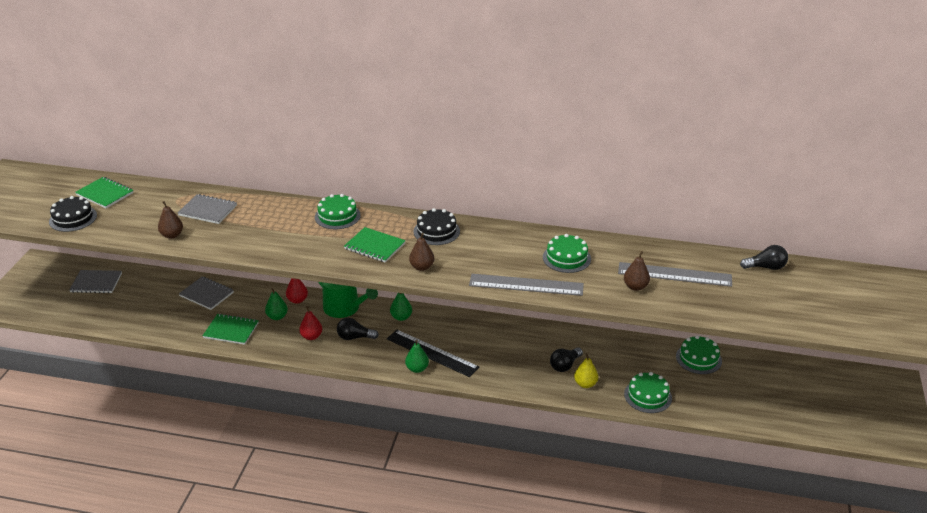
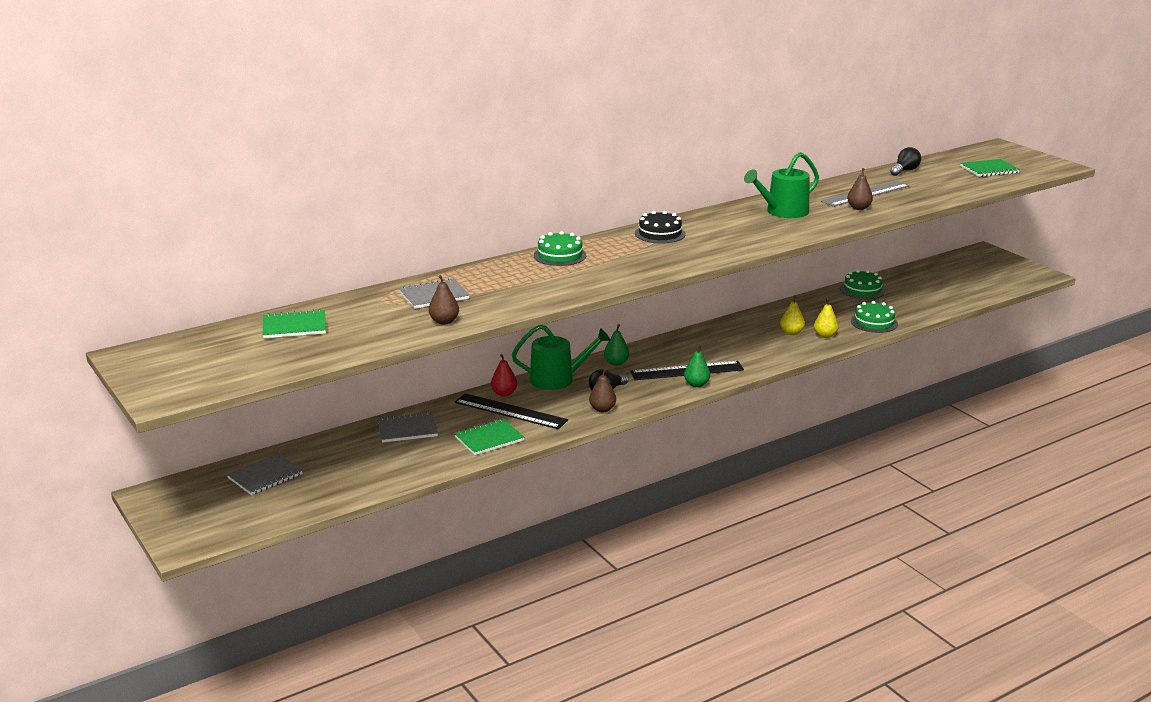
camera: 45 degrees left, 10 degrees down
(73, 218) = (308, 352): black cake -> none
(277, 317) = (510, 411): green pear -> black ruler
(311, 336) = (570, 408): red pear -> none
(374, 246) = (636, 259): green notebook -> green notebook (989, 169)
(422, 267) = (700, 255): brown pear -> brown pear (602, 409)
(526, 285) = (792, 234): grey ruler -> none
(565, 365) = (791, 333): black light bulb -> yellow pear
(566, 258) = (783, 212): green cake -> green watering can

